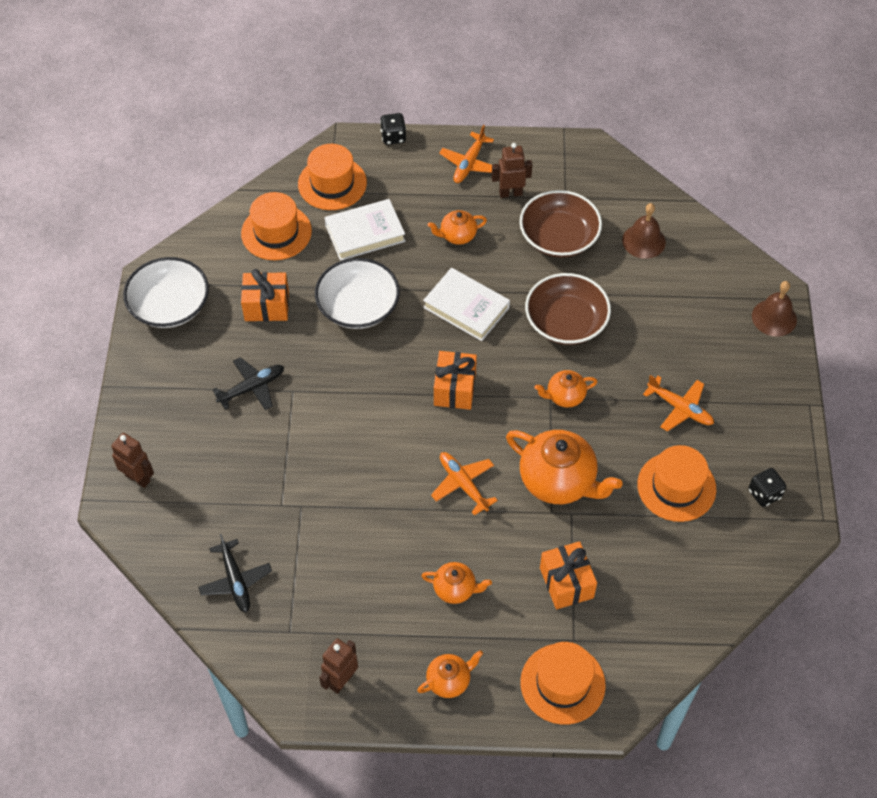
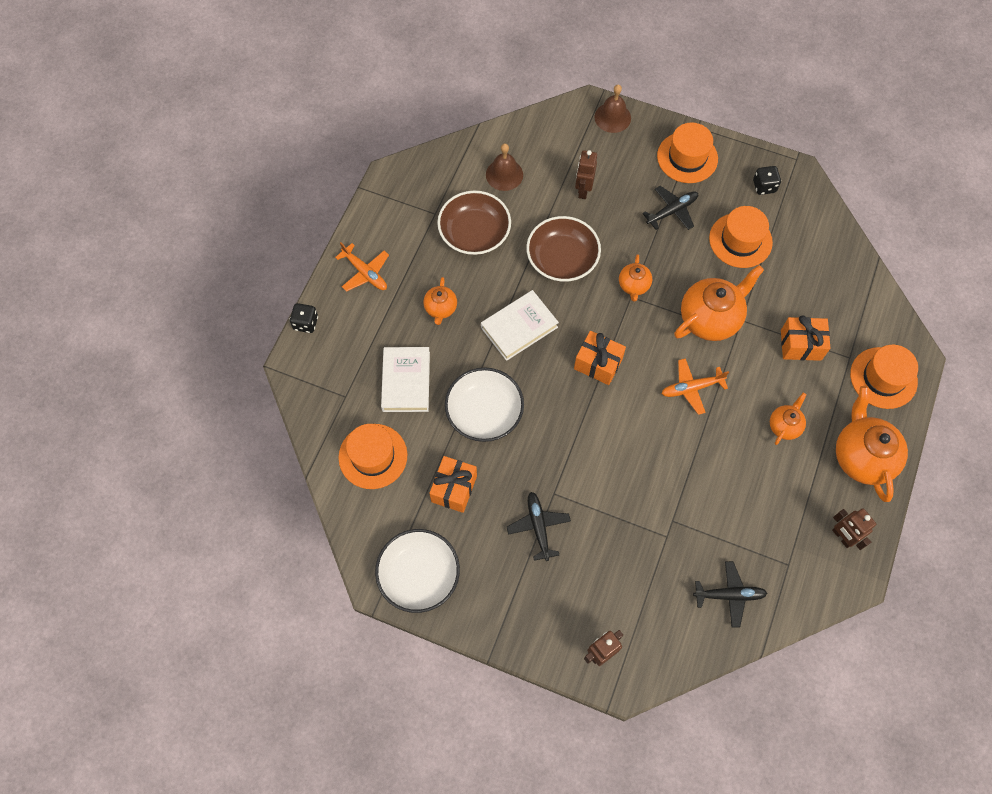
camera: 70 degrees left, 10 degrees up
(332, 183) = (337, 391): orange hat -> orange hat (687, 157)
(449, 681) = (862, 456): orange teapot -> orange teapot, size x1.90
(510, 193) = (412, 252): brown robot -> brown robot (583, 190)
(679, 408) = (672, 211): orange plane -> black plane

